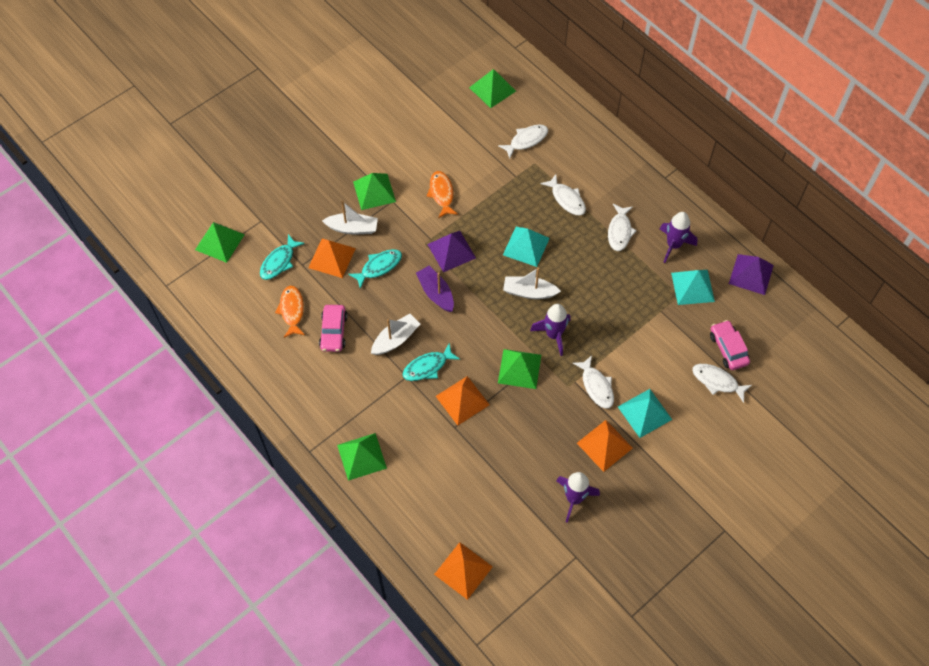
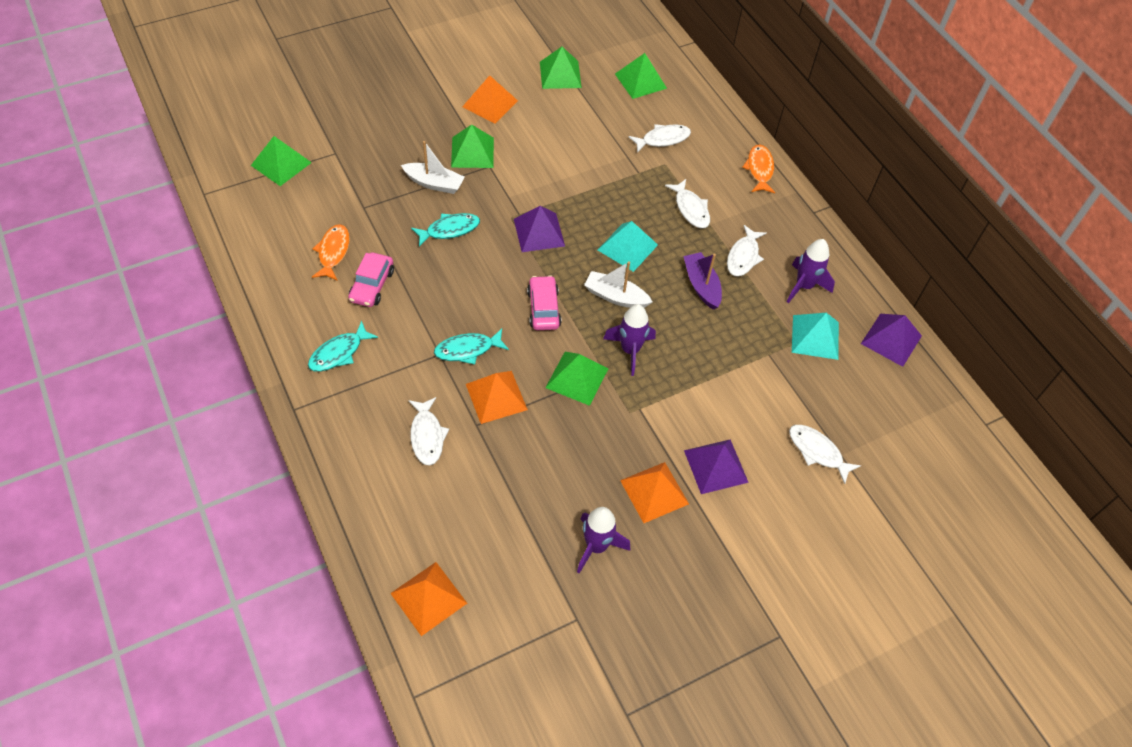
camera: 10 degrees right, 5 degrees down
(279, 262) = (339, 199): turquoise fish -> turquoise fish (339, 353)
(332, 258) = (399, 208): orange pyramid -> orange pyramid (490, 103)
(362, 456) = (353, 430): green pyramid -> green pyramid (560, 74)
(395, 339) = (441, 310): white boat -> none
(436, 293) = (505, 272): purple boat -> purple boat (701, 286)
(441, 194) = (548, 171): orange fish -> orange fish (759, 169)
(596, 386) = (664, 420): white fish -> white fish (427, 436)
(644, 413) = (716, 466): turquoise pyramid -> purple pyramid
(728, 349) = (841, 417): pink car -> pink car (543, 309)

